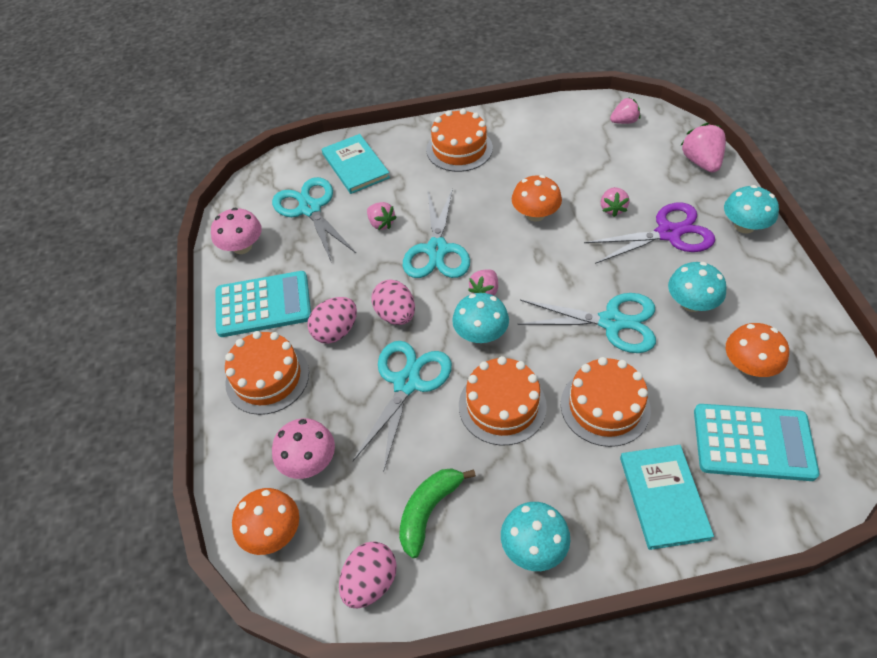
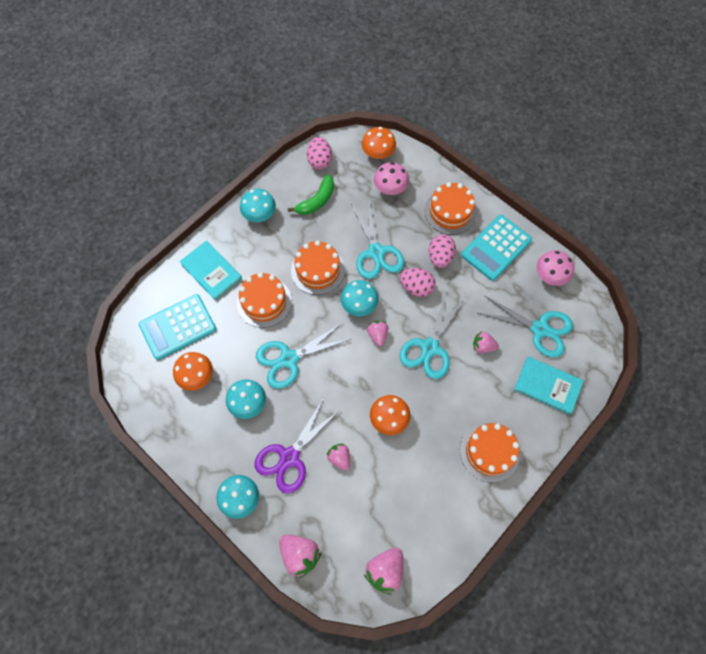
camera: 140 degrees right, 15 degrees up
(428, 511) = (317, 201): green banana -> green banana turned 45 degrees clockwise
(437, 250) = (430, 348): turquoise scissors -> turquoise scissors turned 120 degrees counterclockwise
(624, 121) = (385, 570): pink strawberry -> pink strawberry, size x1.55

